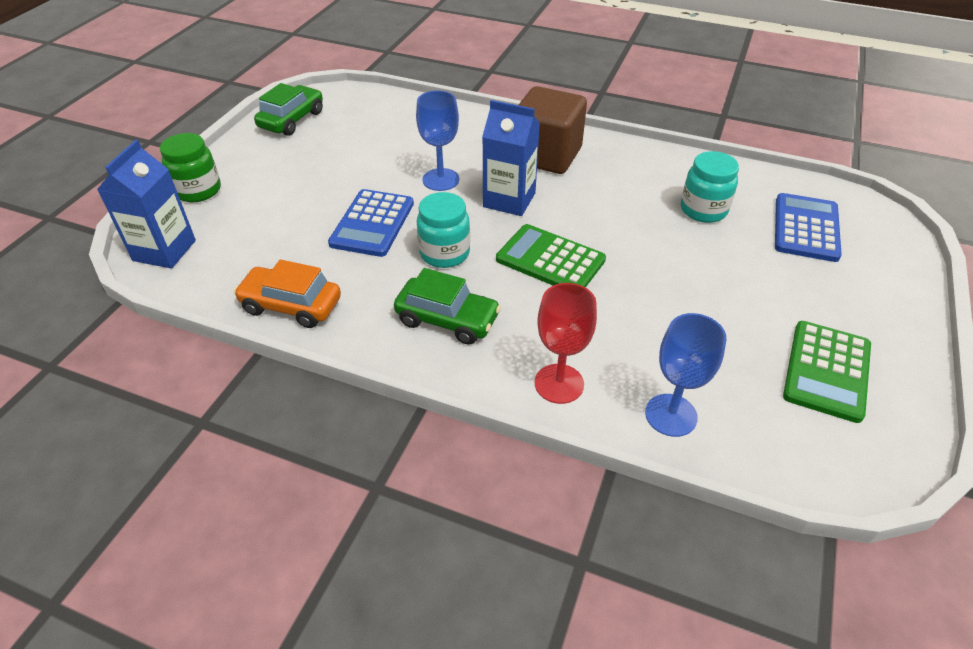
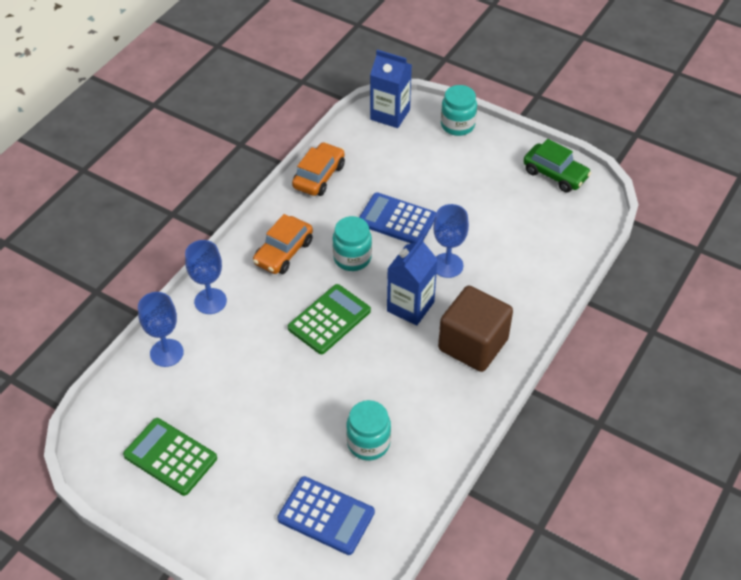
camera: 100 degrees right, 5 degrees up
(198, 190) = (457, 125): green jar -> turquoise jar
(447, 319) = (283, 252): green car -> orange car
(559, 383) = (210, 301): red goblet -> blue goblet

